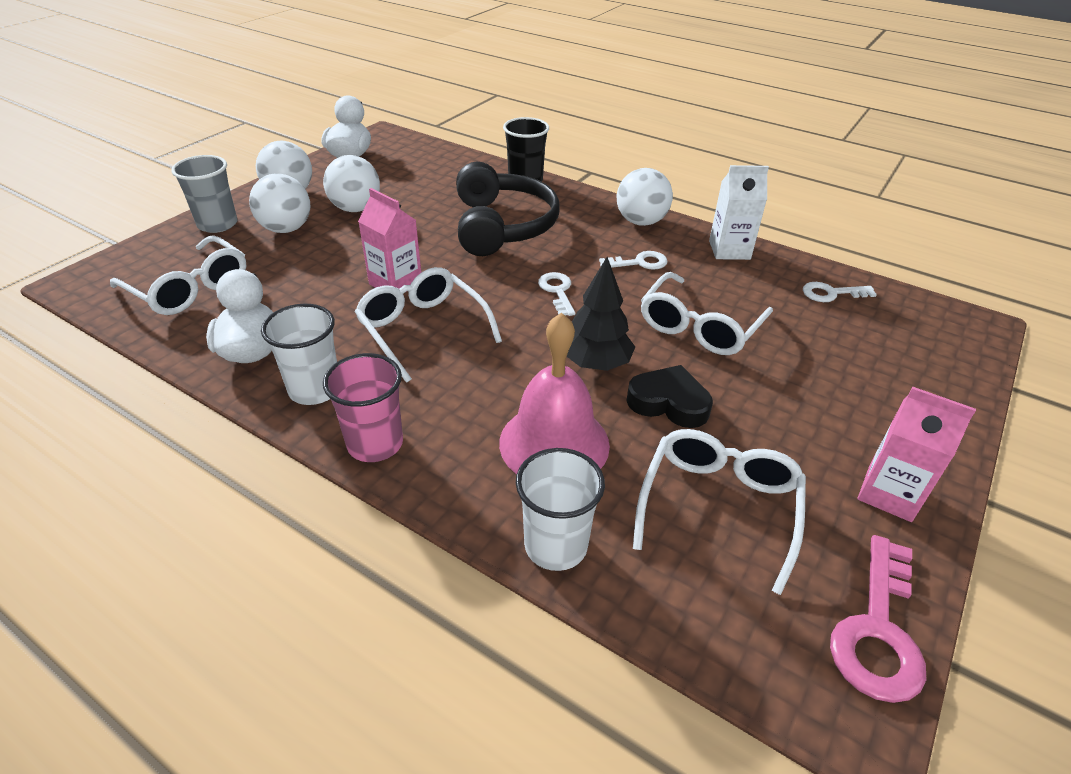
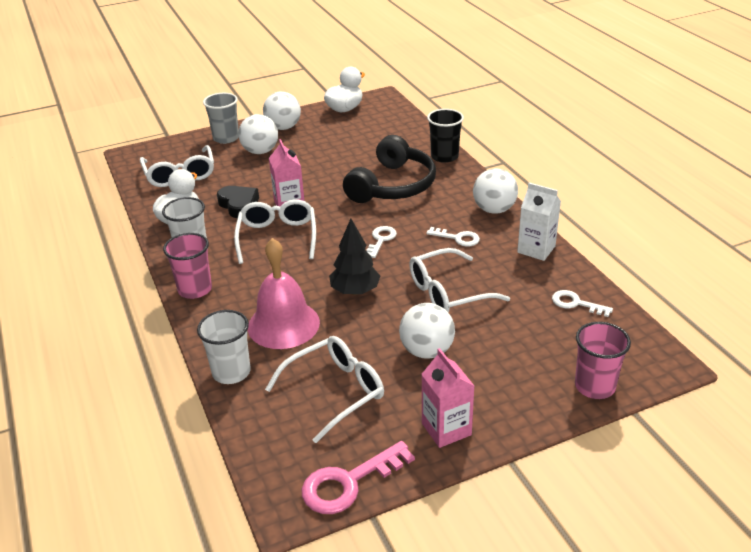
camera: 35 degrees right, 5 degrees down
(356, 208) = (312, 148): white ball -> white ball (427, 351)
(669, 402) = (373, 328): black heart -> black heart (239, 205)
(953, 374) = (594, 386): none -> pink cup

